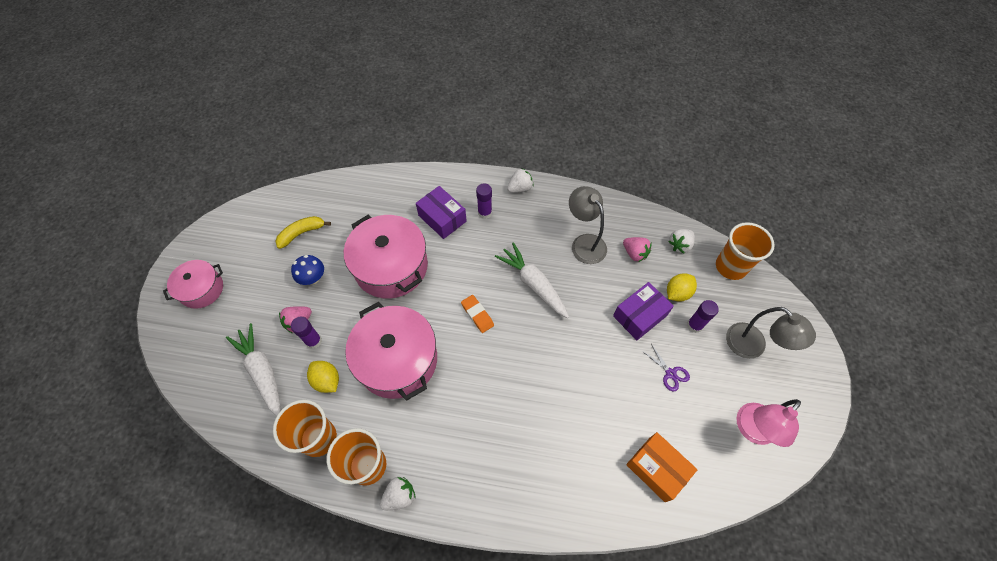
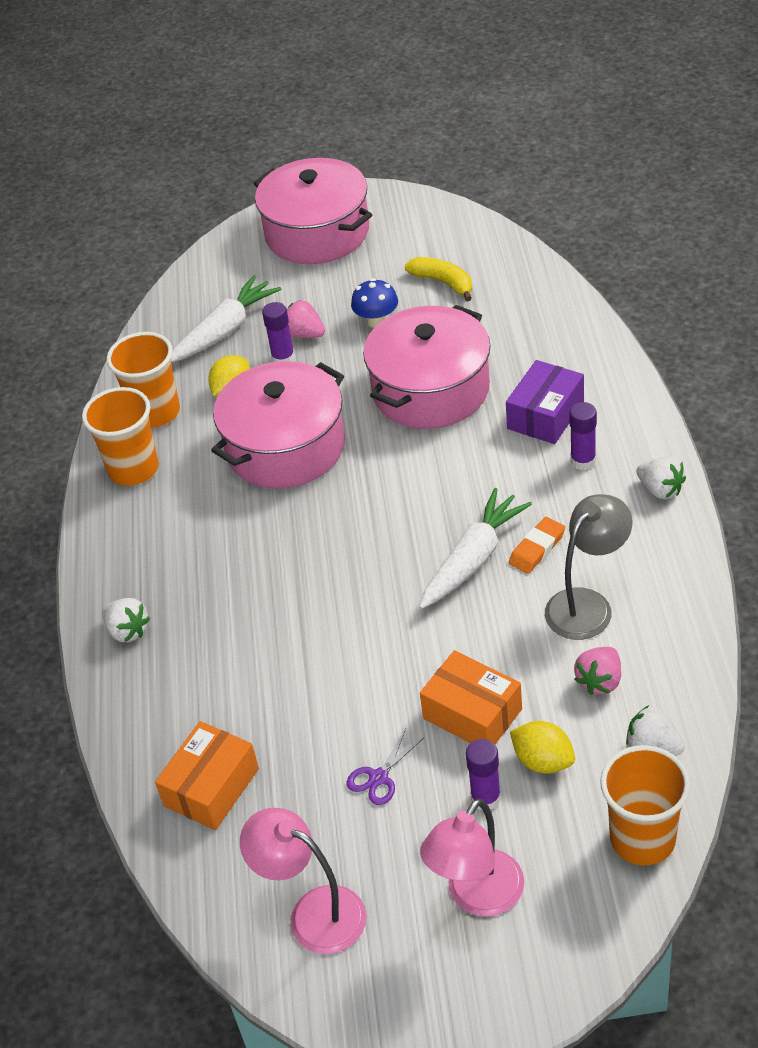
camera: 80 degrees right, 15 degrees down
(201, 289) = (317, 233): pink pot -> pink pot, size x1.74
(400, 496) = (103, 512): white strawberry -> white strawberry (127, 631)
(477, 315) = (389, 508): orange eraser -> orange eraser (537, 548)
(639, 316) = (472, 714): purple box -> orange box
(752, 347) = (477, 896): grey lamp -> pink lamp

